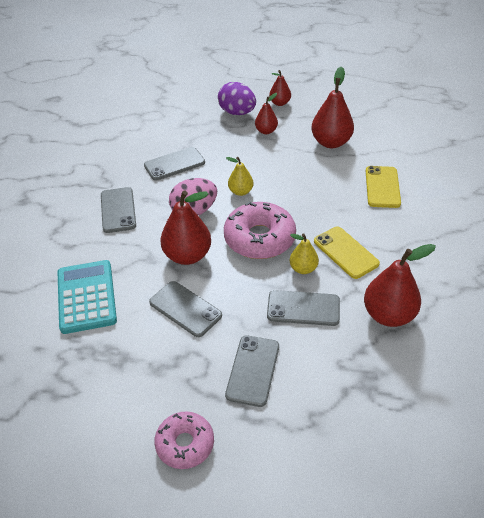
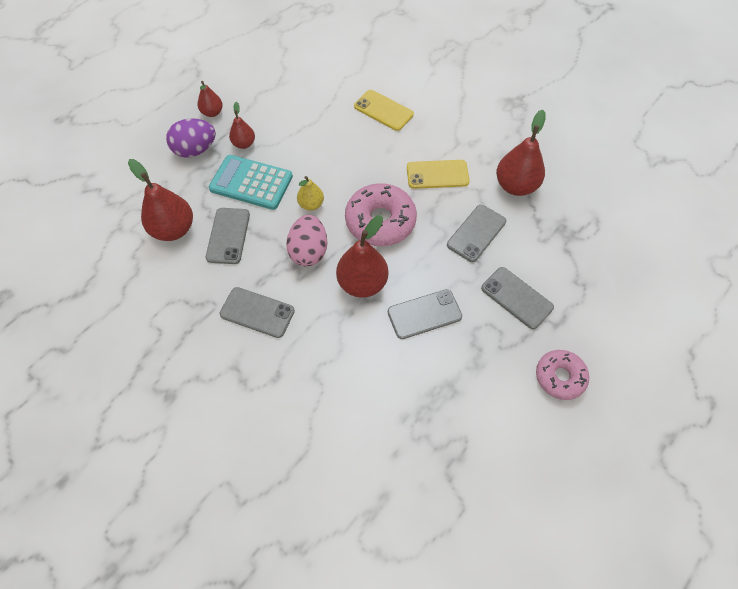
camera: 60 degrees left, 15 degrees up
(86, 297) = (357, 387): turquoise calculator -> turquoise calculator (251, 183)
(303, 268) = (435, 210): yellow pear -> none
(331, 142) = (301, 109): red pear -> red pear (173, 229)

